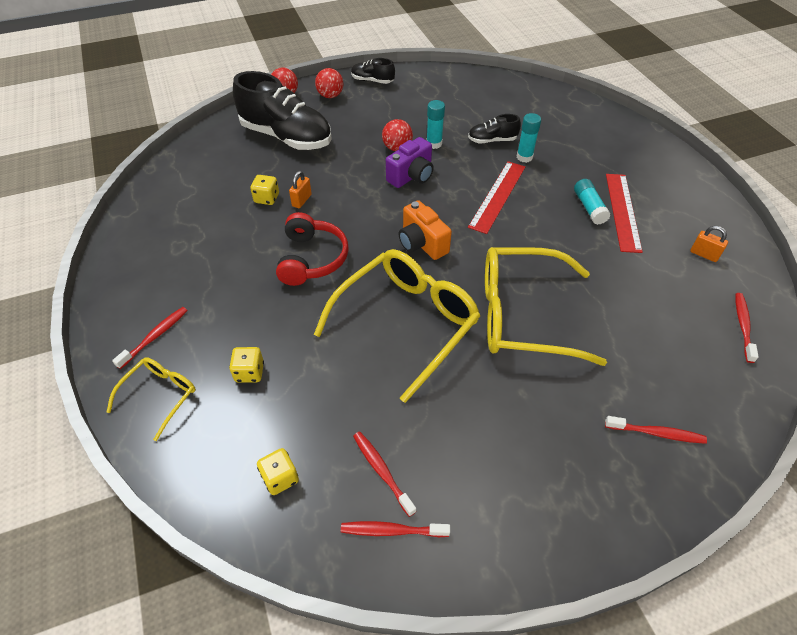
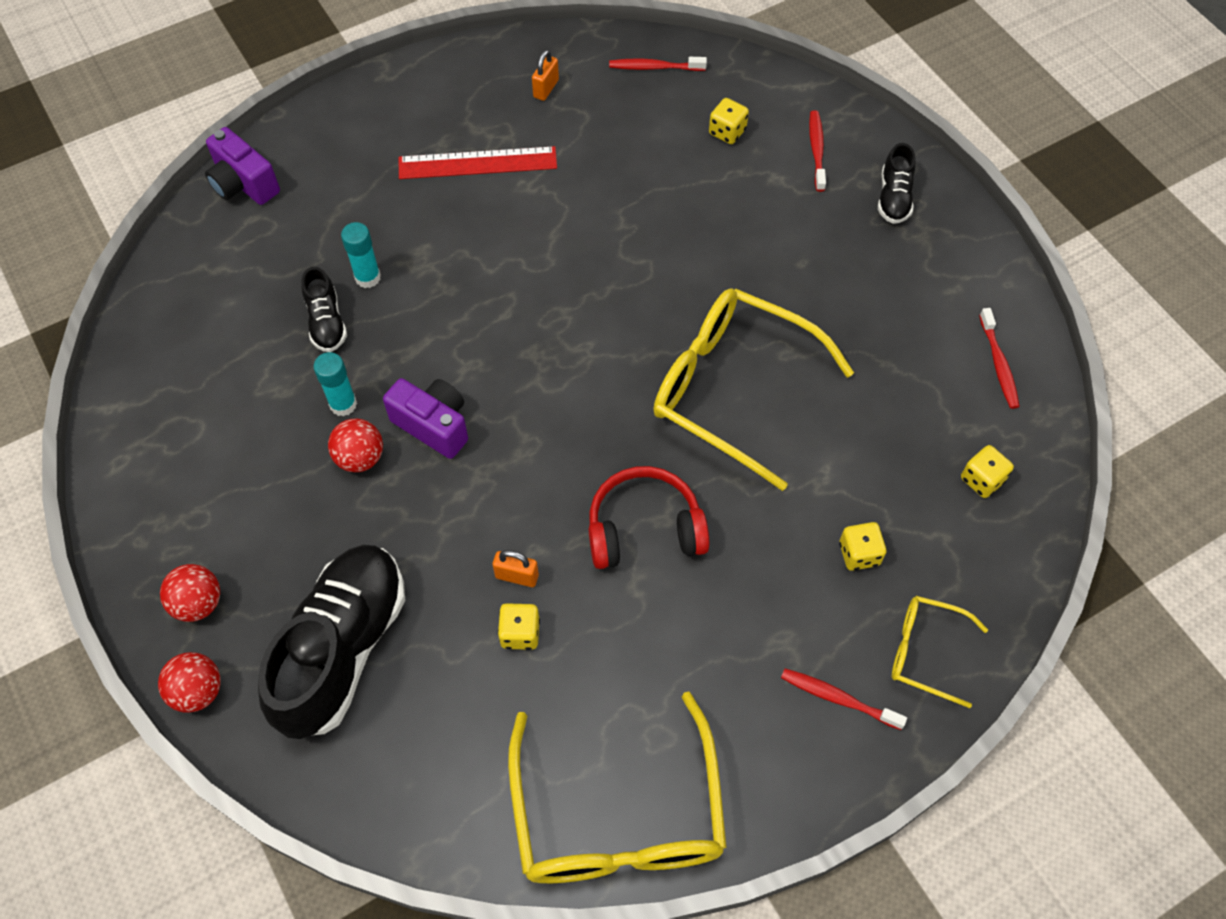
camera: 100 degrees left, 10 degrees up
(372, 81) = (142, 536): black shoe -> black shoe (894, 198)
(382, 471) = (940, 383): red toothbrush -> none
(422, 243) = (584, 391): orange camera -> none
(497, 196) = (466, 306): red ruler -> none
(522, 315) = (689, 267): yellow glasses -> yellow glasses (618, 815)
(589, 207) = (475, 199): turquoise glue stick -> none
(598, 114) = (243, 184): none -> purple camera
(672, 366) = (727, 132): none -> yellow dice

